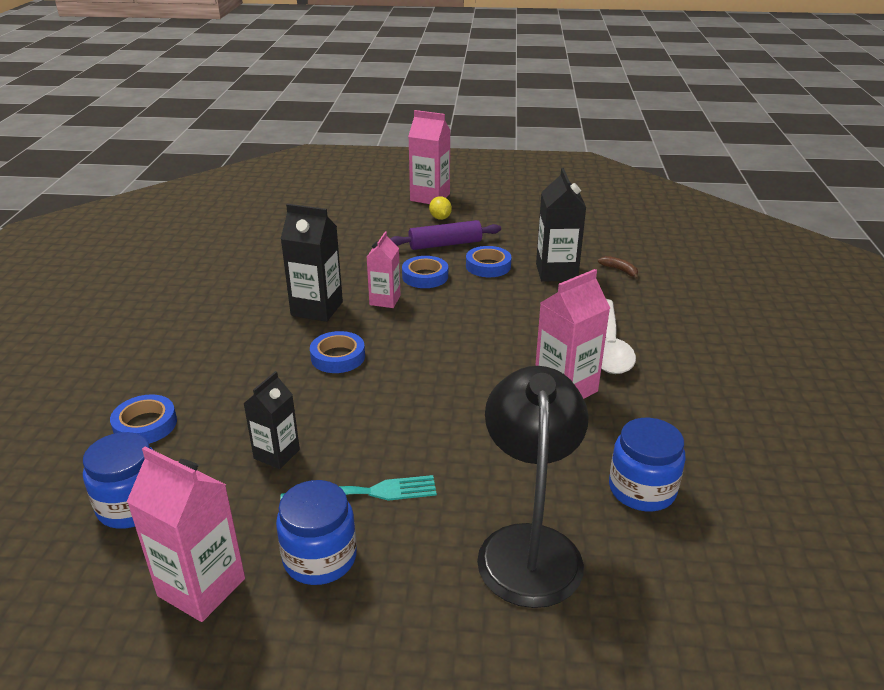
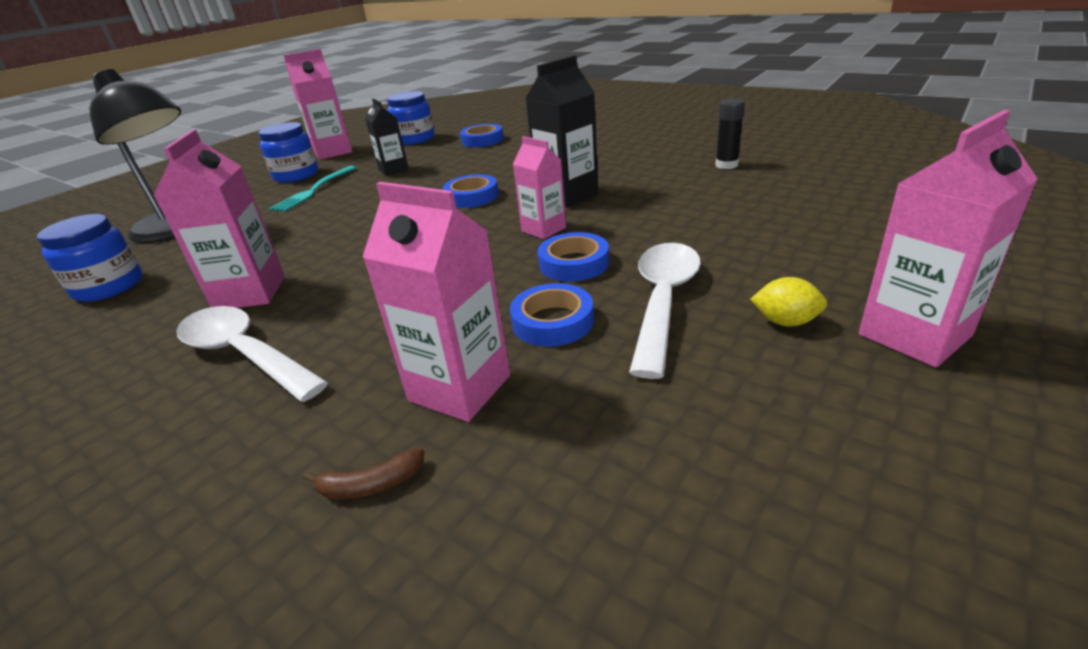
camera: 125 degrees right, 0 degrees up
(230, 258) = (726, 165): none -> black glue stick
(445, 244) = (663, 301): purple rolling pin -> white spoon
(556, 272) = (460, 388): black carton -> pink carton

